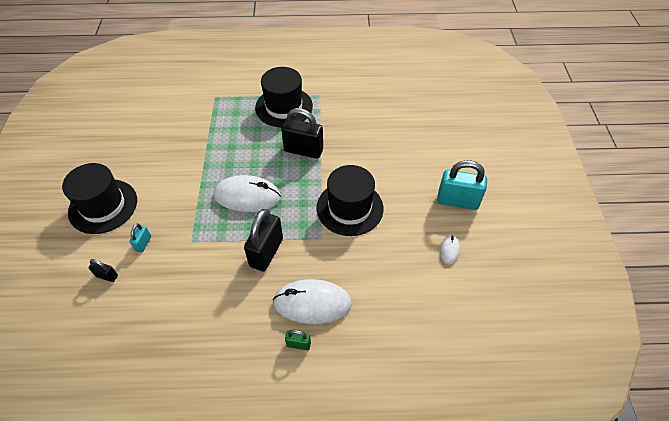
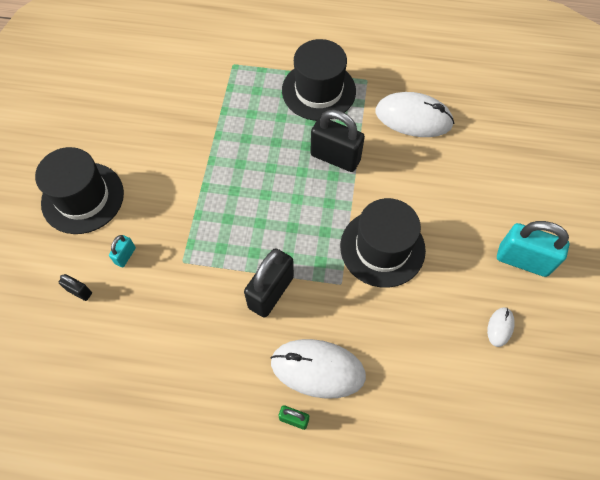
camera: 10 degrees right, 10 degrees up
(247, 196) = (257, 212): white mouse -> white mouse (413, 118)

